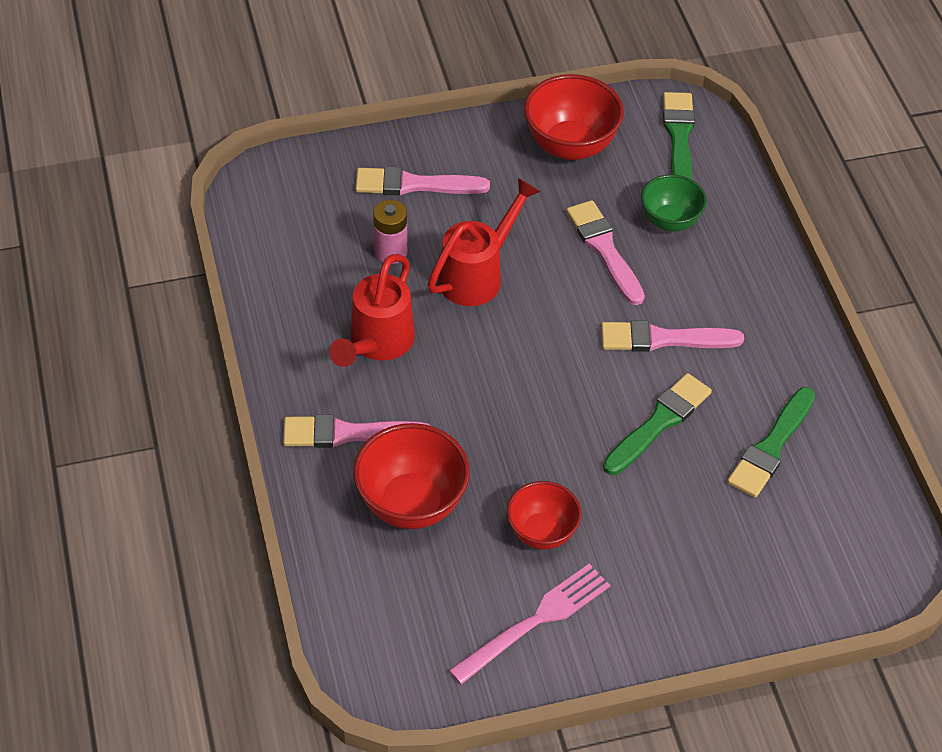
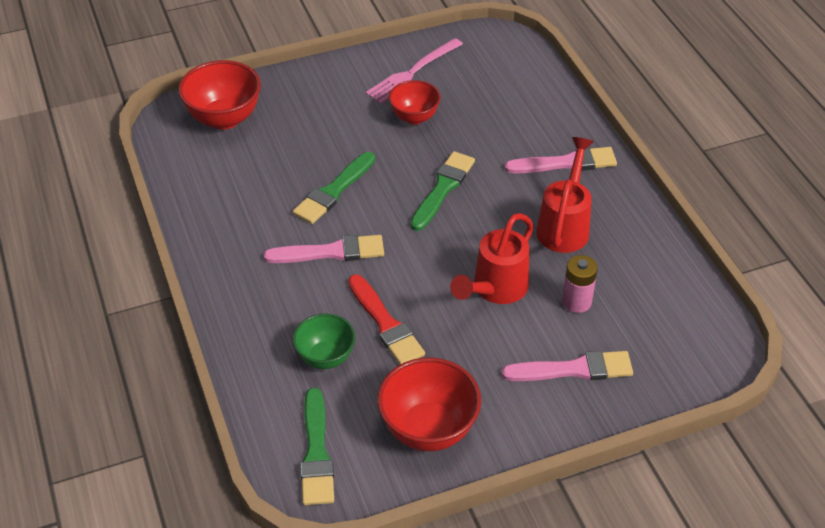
camera: 175 degrees right, 5 degrees down
(411, 504) = (508, 125): red bowl -> red bowl (224, 118)
(604, 249) = (385, 324): pink brush -> red brush
(771, 447) = (248, 183): green brush -> green brush (443, 189)

